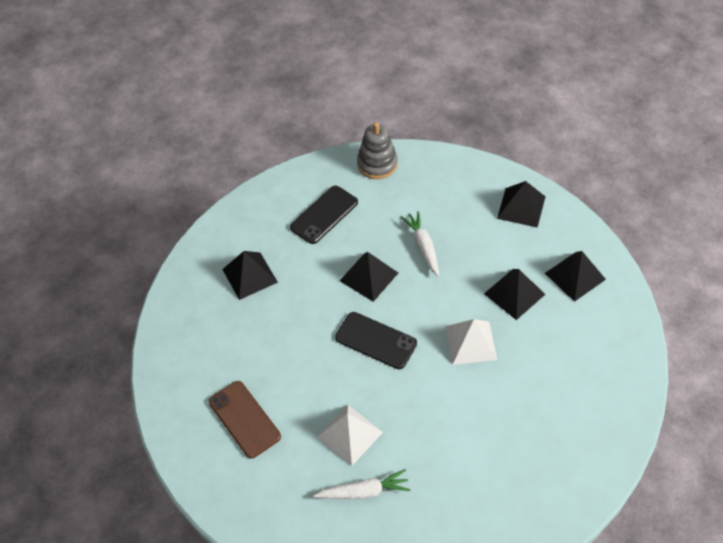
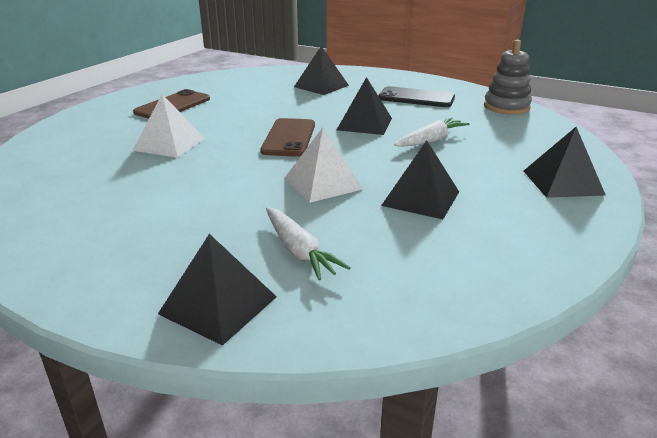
camera: 65 degrees right, 25 degrees down
(364, 491) = (102, 160): white carrot -> white carrot (299, 251)
(376, 340) = (289, 138): black phone -> brown phone
(575, 276) = (500, 237): black pyramid -> black pyramid (218, 305)

